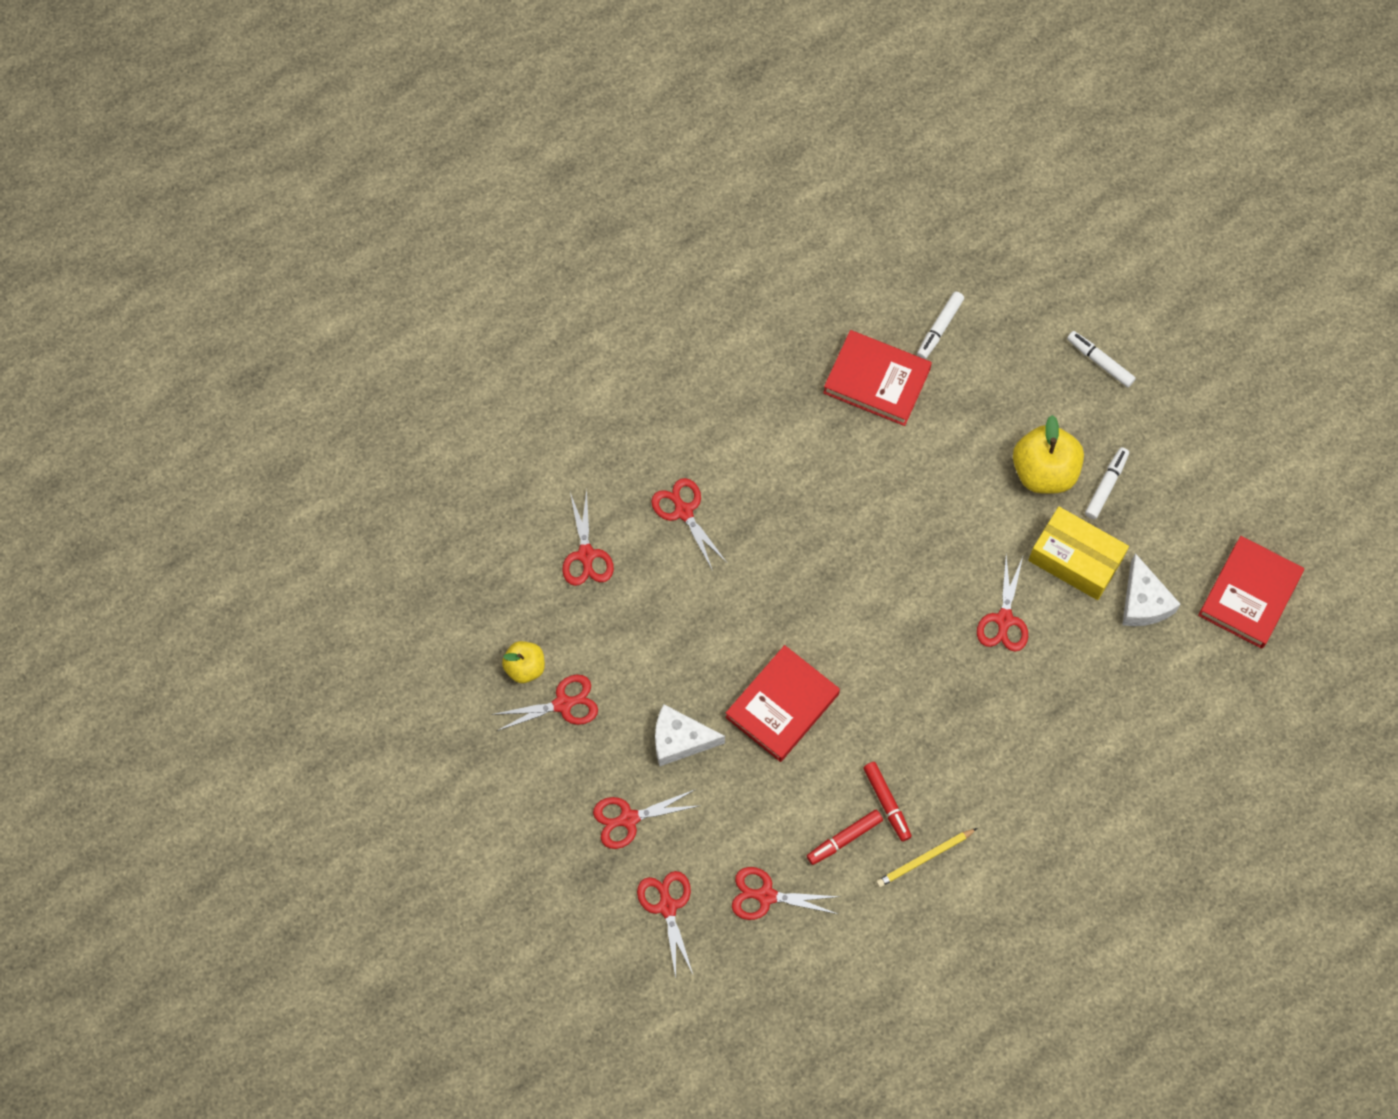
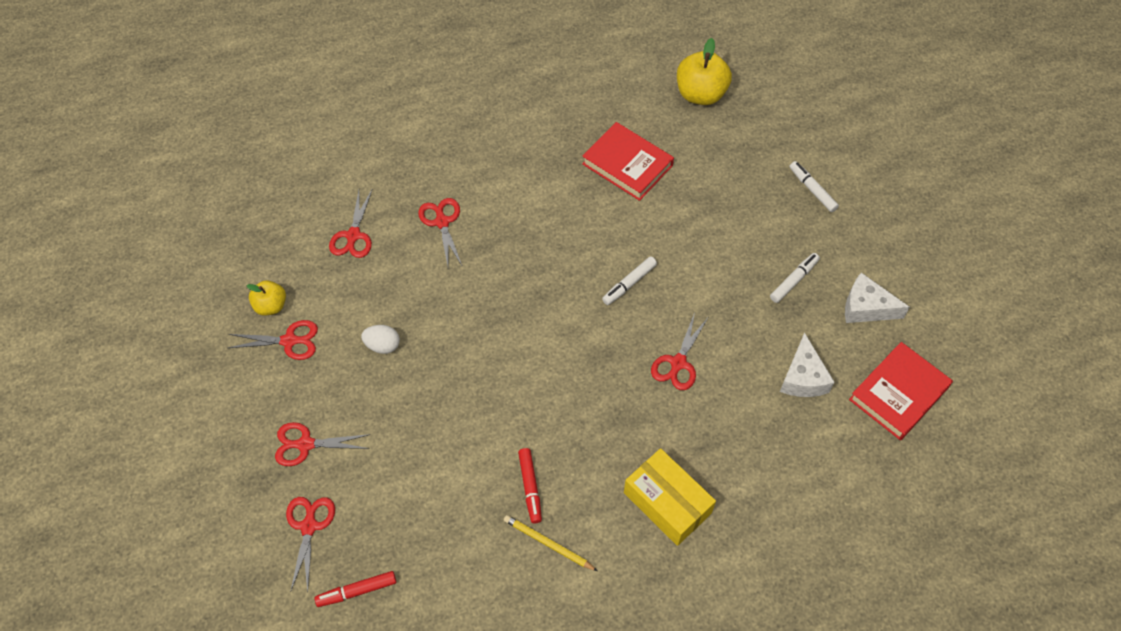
camera: 15 degrees right, 10 degrees down
(671, 682) = (383, 345): none -> white egg
(680, 740) = (373, 392): white cheese -> white cheese (866, 307)
(765, 895) = (396, 539): red scissors -> none
(782, 705) = (468, 385): red book -> none
(844, 839) = (483, 508): red marker -> red marker (357, 591)
(924, 858) = (548, 544): yellow pencil -> yellow pencil turned 45 degrees clockwise
(939, 328) = (689, 139): white marker -> white marker (629, 284)
(1044, 471) = (744, 258): yellow apple -> yellow apple (700, 94)
(1075, 559) = (752, 330): yellow box -> yellow box (667, 503)

